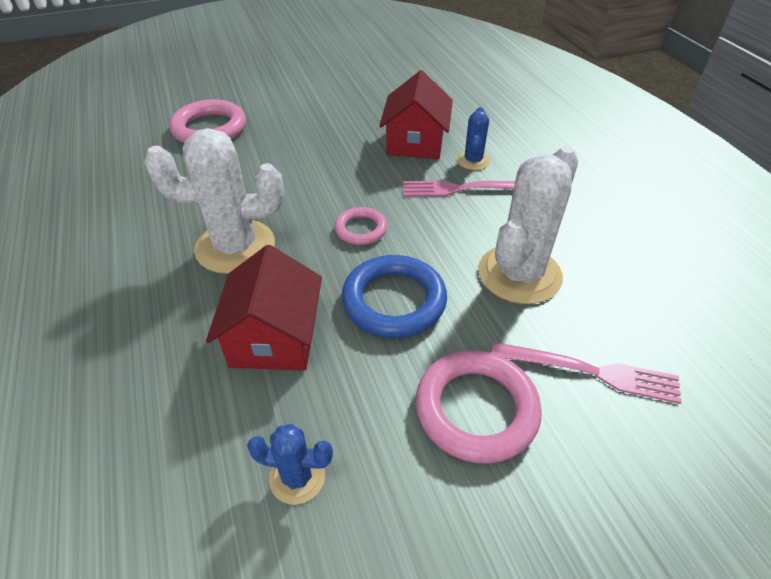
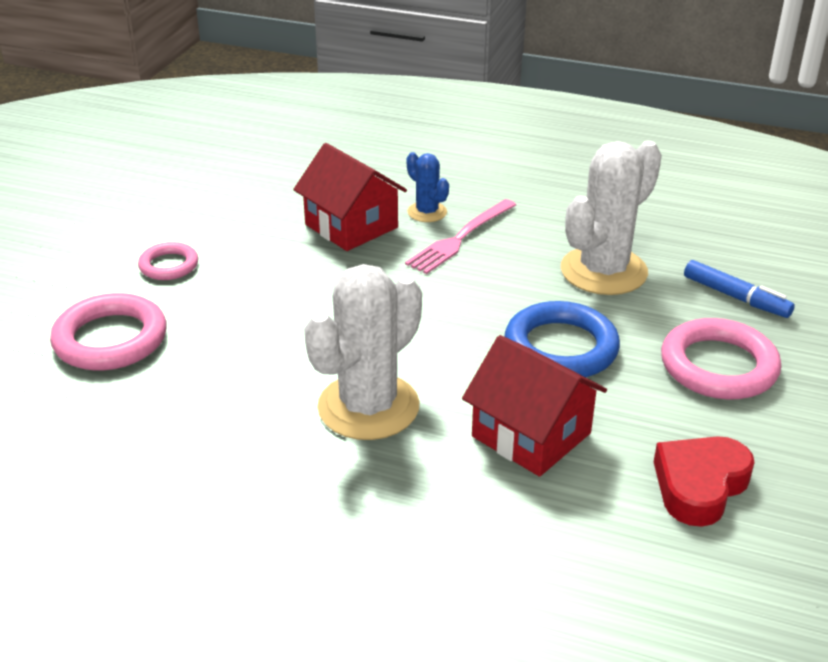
camera: 50 degrees left, 10 degrees down
(297, 477) = (699, 486): blue cactus -> red heart
(361, 229) = (442, 320): pink ring -> pink ring (169, 265)
(519, 274) = (603, 271): white cactus -> white cactus turned 60 degrees clockwise
(591, 372) = (735, 297): pink fork -> blue marker

